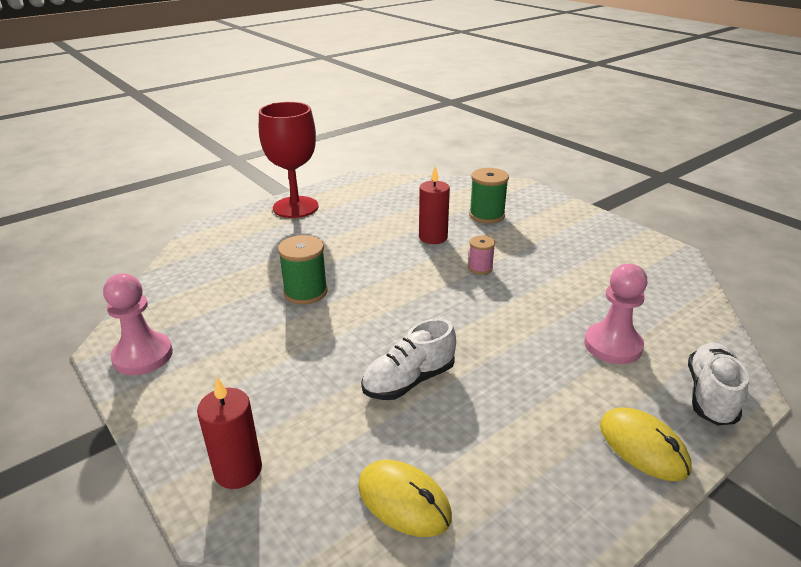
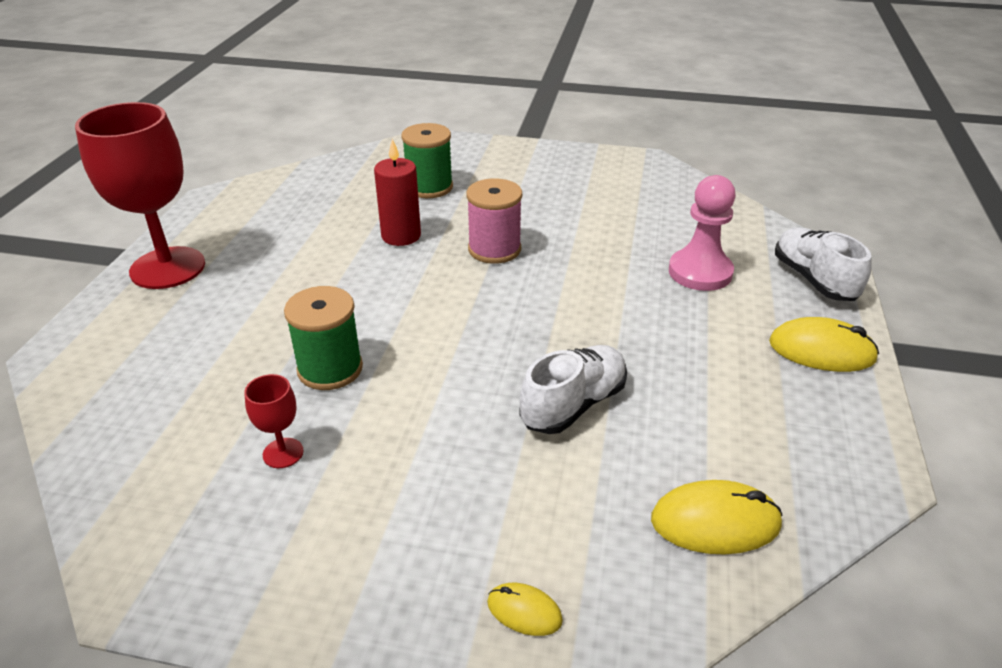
camera: 40 degrees left, 5 degrees up
(143, 356) = (207, 569): pink pawn -> none
(234, 322) = (283, 453): none -> red goblet
(238, 470) = (524, 611): red candle -> yellow mouse
(409, 381) = (573, 404): white shoe -> white shoe turned 150 degrees counterclockwise
(480, 268) = (494, 249): pink spool -> pink spool, size x1.65

